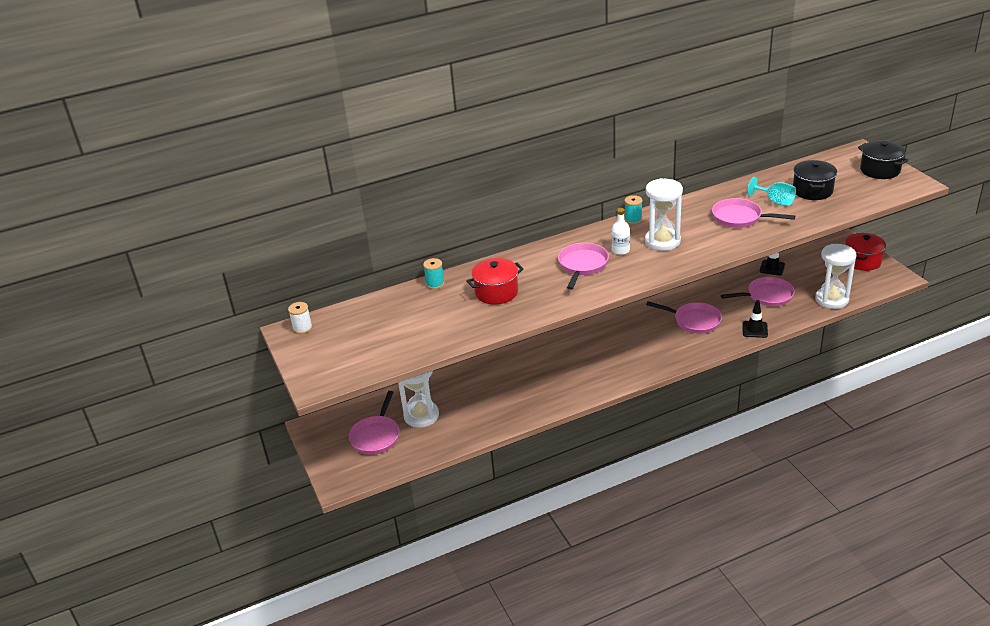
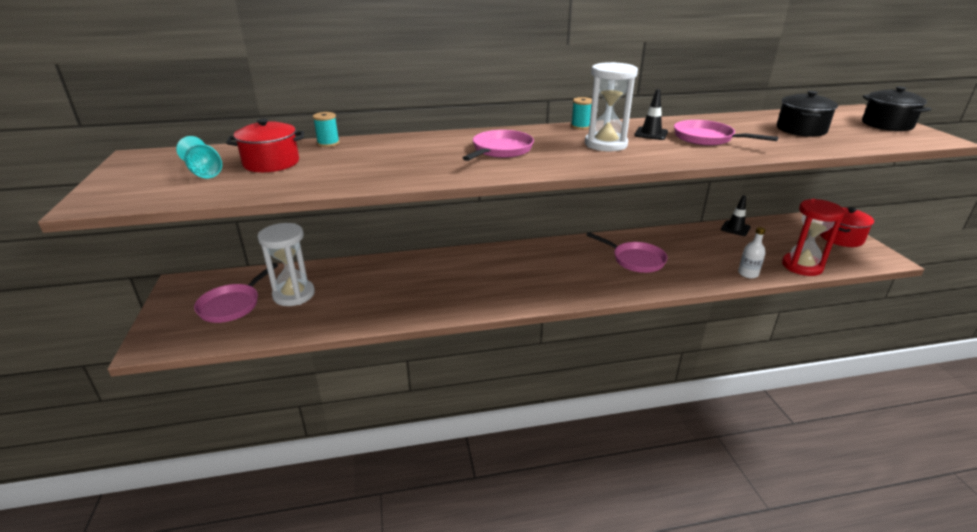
camera: 10 degrees right, 5 degrees down
(302, 328) = (153, 156): white spool -> none
(496, 292) = (386, 158): red pot -> red pot (271, 163)
(620, 250) = (552, 145): white bottle -> white bottle (748, 274)
(755, 329) = (703, 279): black traffic cone -> black traffic cone (651, 134)
(767, 296) = (725, 251): pink pan -> none
(775, 201) = (753, 132): turquoise goblet -> turquoise goblet (204, 172)
(832, 299) = (802, 266): white hourglass -> red hourglass

